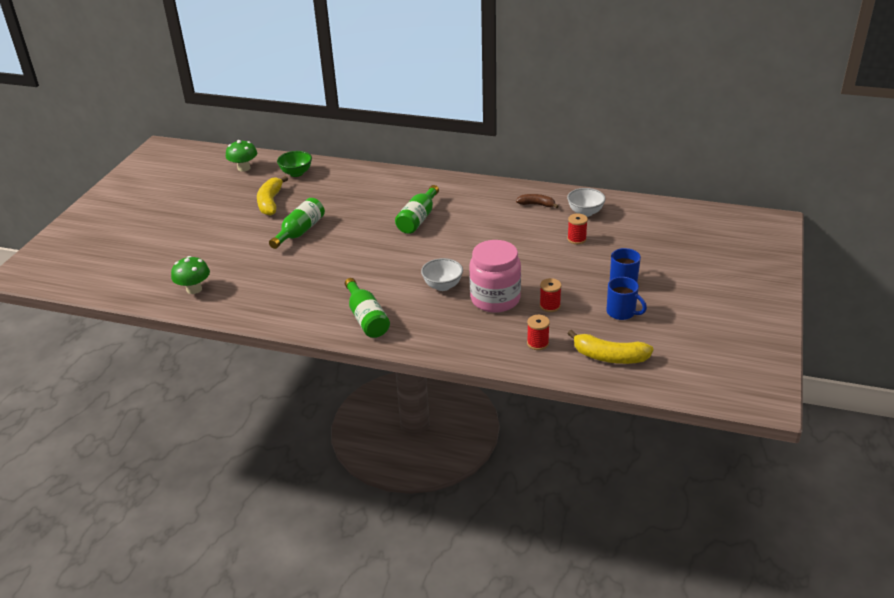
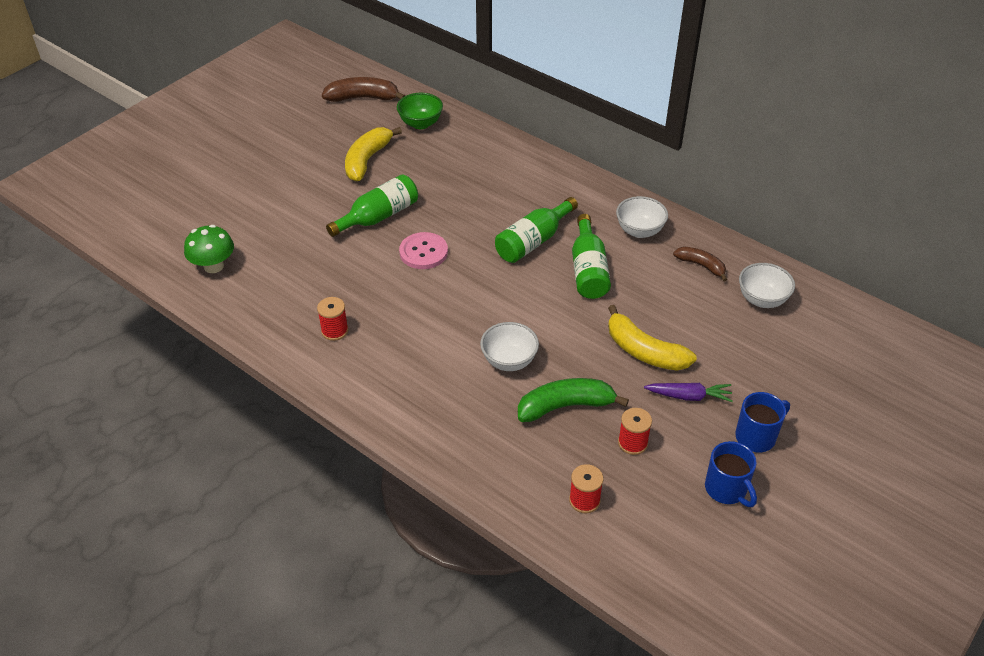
camera: 20 degrees right, 10 degrees up
(244, 168) = (363, 98): green mushroom -> brown banana
(345, 243) = (423, 252): none -> pink button
(366, 318) = (388, 381): green bottle -> green bottle (588, 270)
(485, 196) = (639, 231): none -> white bowl
(495, 299) = (565, 406): pink jar -> green banana
(570, 273) = (688, 396): none -> purple carrot
(576, 239) = (727, 341): red spool -> red spool (334, 331)
(609, 357) = (670, 560): yellow banana -> yellow banana (644, 351)

